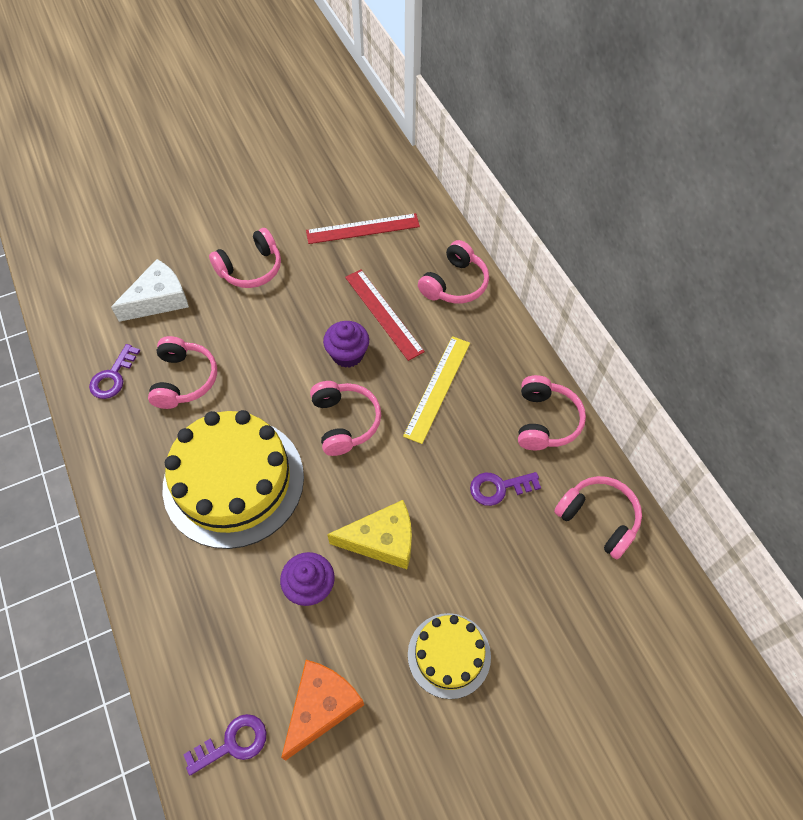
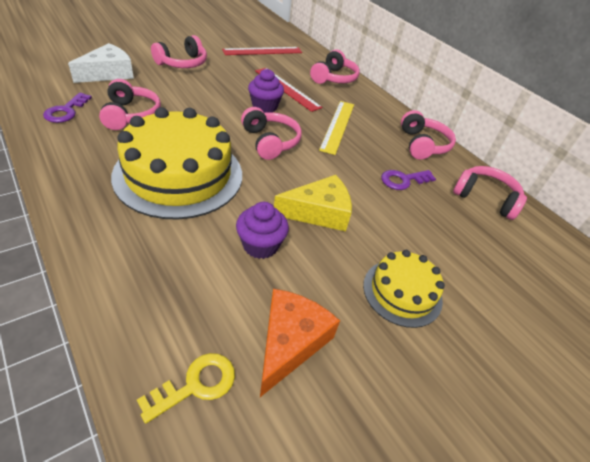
camera: 15 degrees left, 15 degrees down
(232, 743) = (196, 385): purple key -> yellow key

